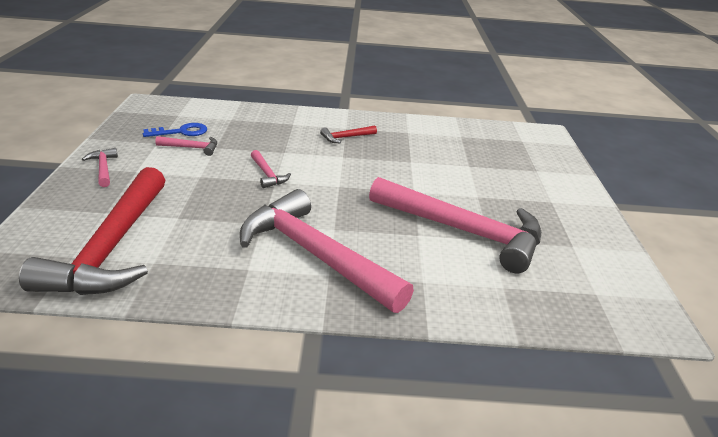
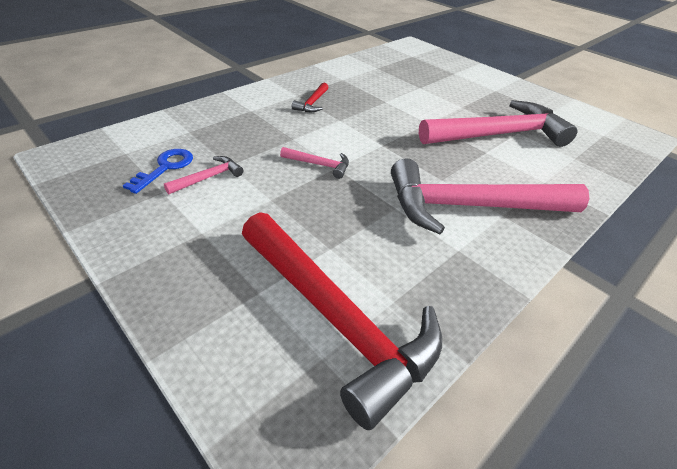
camera: 45 degrees left, 10 degrees up
(103, 168) = (160, 251): pink hammer -> none

